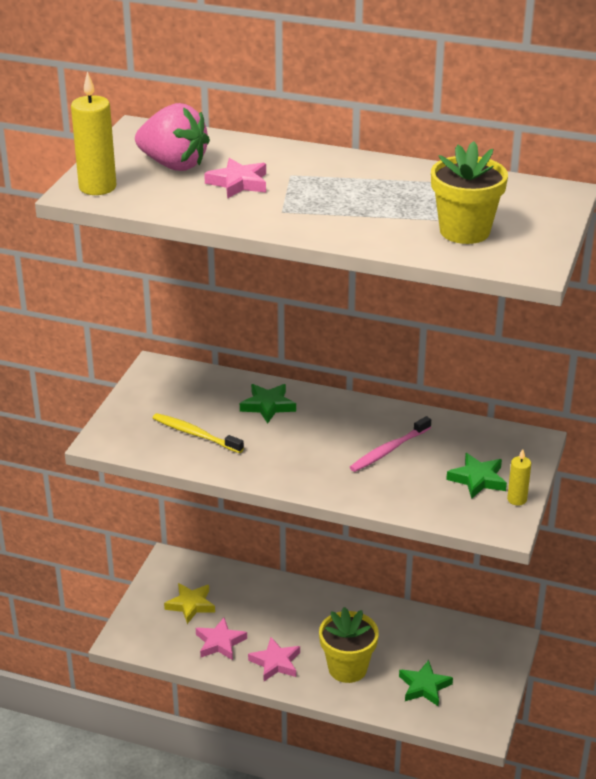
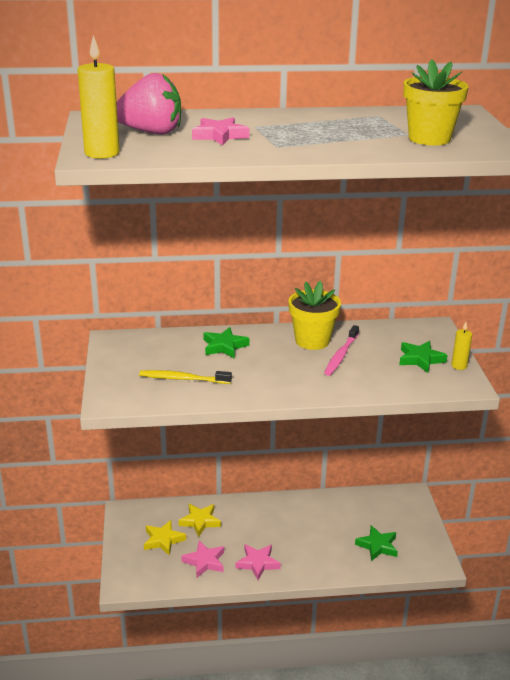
camera: 25 degrees left, 5 degrees down
(242, 596) = (200, 521): none -> yellow star
(347, 668) = (314, 550): yellow flower pot -> yellow flower pot (312, 341)

